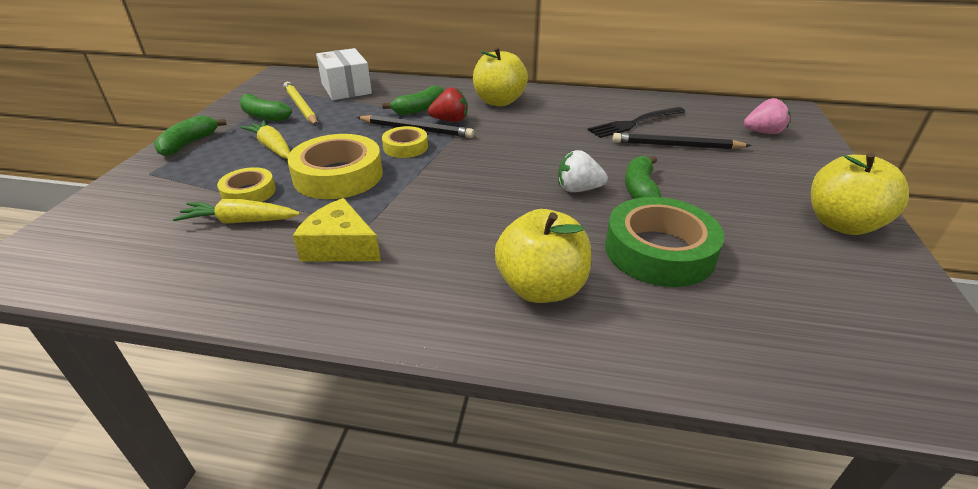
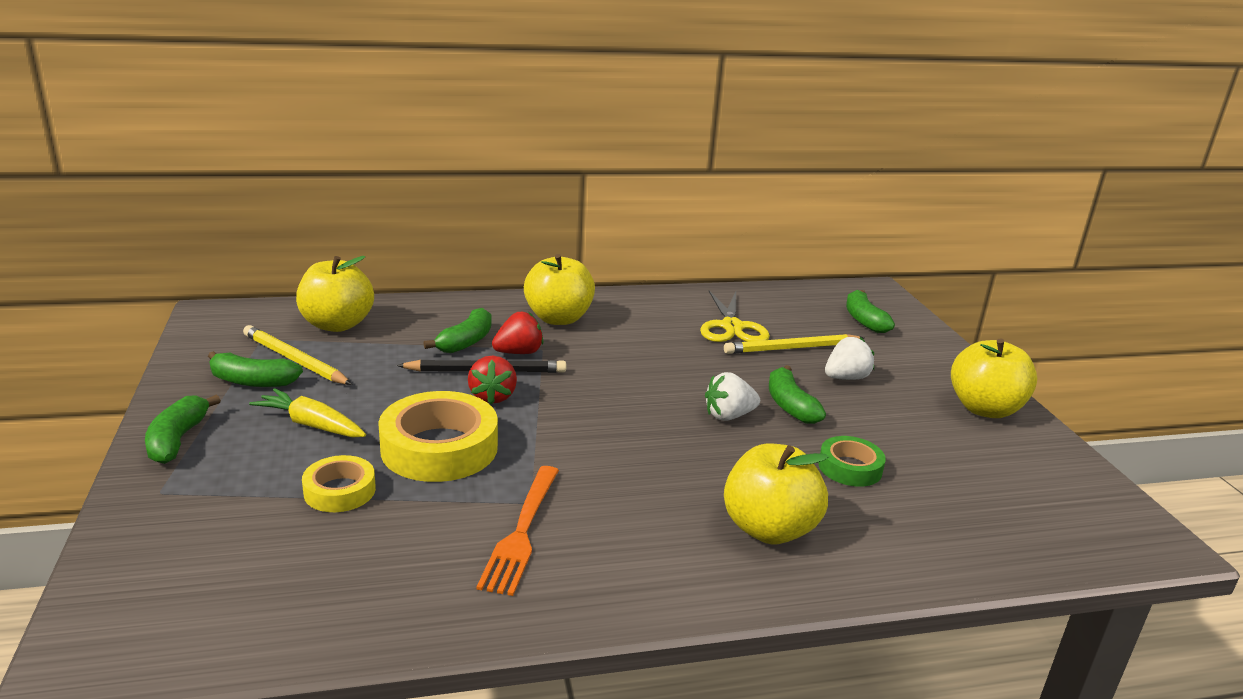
camera: 25 degrees left, 10 degrees down
(239, 221) = (365, 529): yellow carrot -> none
(340, 246) = (521, 532): yellow cheese -> orange fork
(346, 89) = (337, 325): white box -> yellow apple
(405, 147) = (492, 396): yellow tape -> red strawberry
(634, 123) = (732, 327): black fork -> yellow scissors
(659, 251) = (850, 468): green tape -> green tape, size x0.55
(676, 145) = (792, 348): black pencil -> yellow pencil
(711, 176) = (846, 378): none -> white strawberry
(763, 132) = (864, 320): pink strawberry -> green banana

